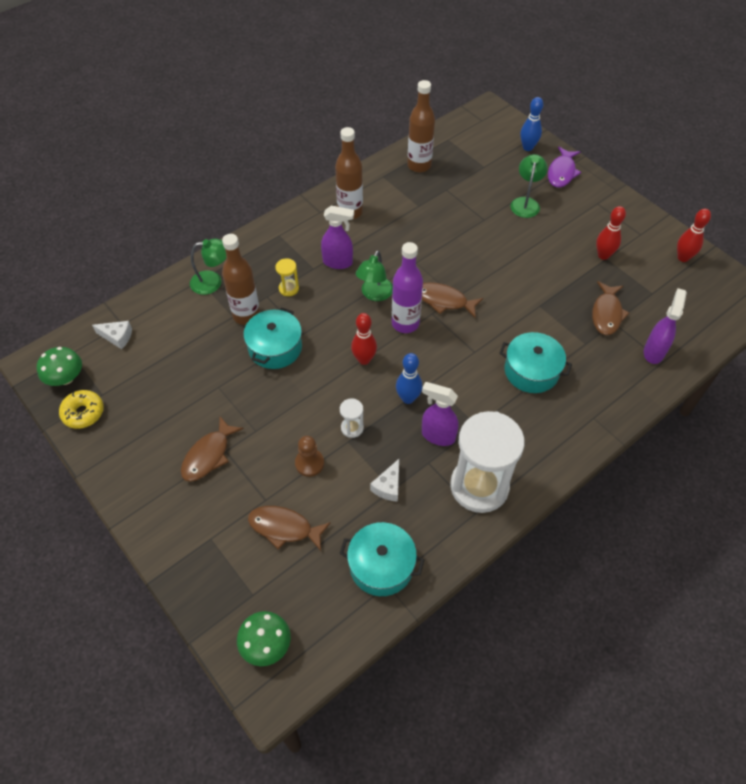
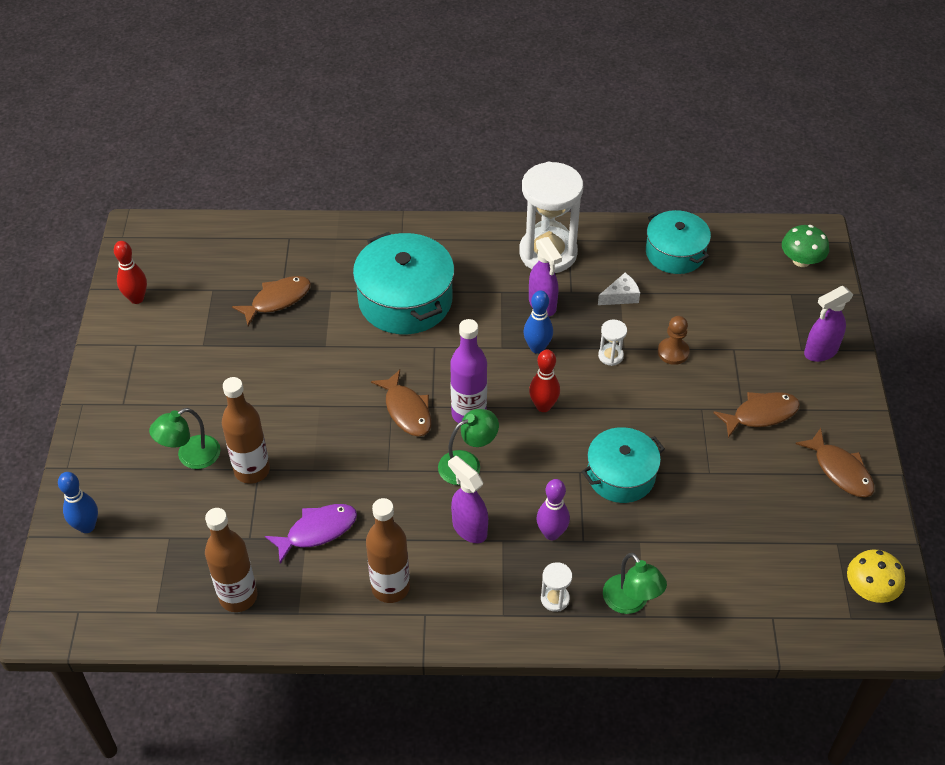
camera: 140 degrees left, 5 degrees down
(66, 378) = (870, 589): green mushroom -> yellow mushroom
(83, 413) = (867, 534): yellow donut -> none
(117, 337) = (786, 603): white cheese -> none
(213, 282) = (630, 602): green lamp -> green lamp turned 150 degrees counterclockwise
(246, 315) = (623, 532): brown bottle -> brown bottle (252, 470)
(257, 258) = (555, 599): none -> white hourglass
(284, 528) = (733, 320): brown fish -> brown fish (840, 470)
(288, 288) = (551, 533): yellow hourglass -> purple bowling pin
(531, 371) = (405, 300): turquoise pot -> turquoise pot, size x1.53
(562, 172) = (101, 465): purple fish -> purple fish (317, 531)
(603, 255) = (201, 349): red bowling pin -> none
(654, 352) = (285, 248): purple spray bottle -> purple spray bottle (820, 352)

